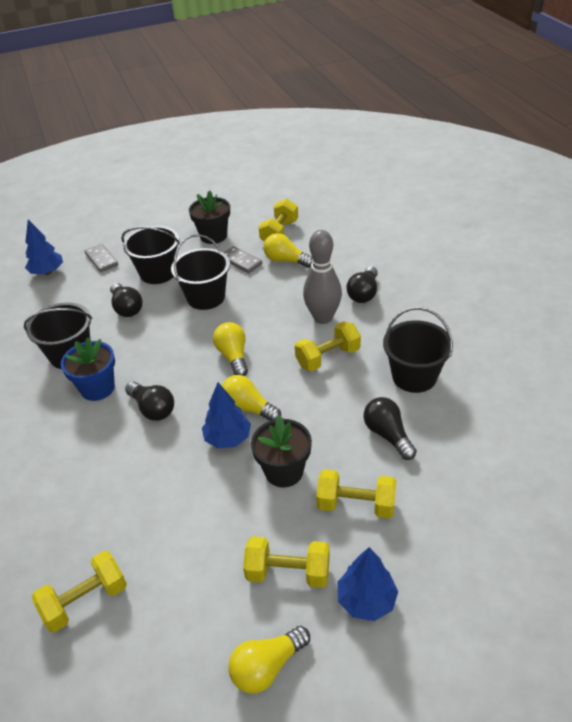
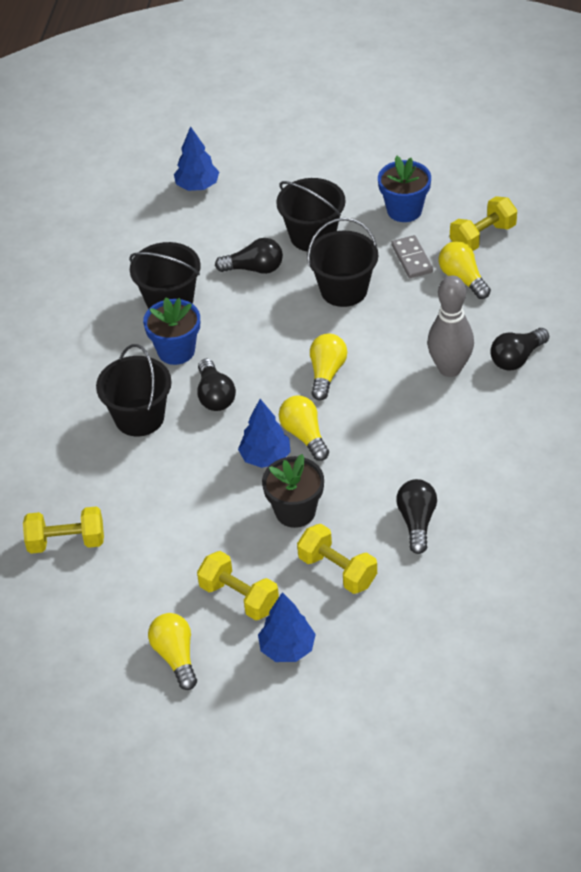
camera: 30 degrees right, 5 degrees up
(101, 260) = (262, 193): grey domino -> none
(127, 308) = (254, 268): black light bulb -> black light bulb turned 90 degrees counterclockwise
(213, 236) = (404, 210): black flower pot -> blue flower pot
(267, 666) = (176, 656): yellow light bulb -> yellow light bulb turned 75 degrees clockwise
(328, 357) = (420, 417): yellow dumbbell -> none
(414, 376) = (492, 476): black bucket -> black bucket (139, 417)

